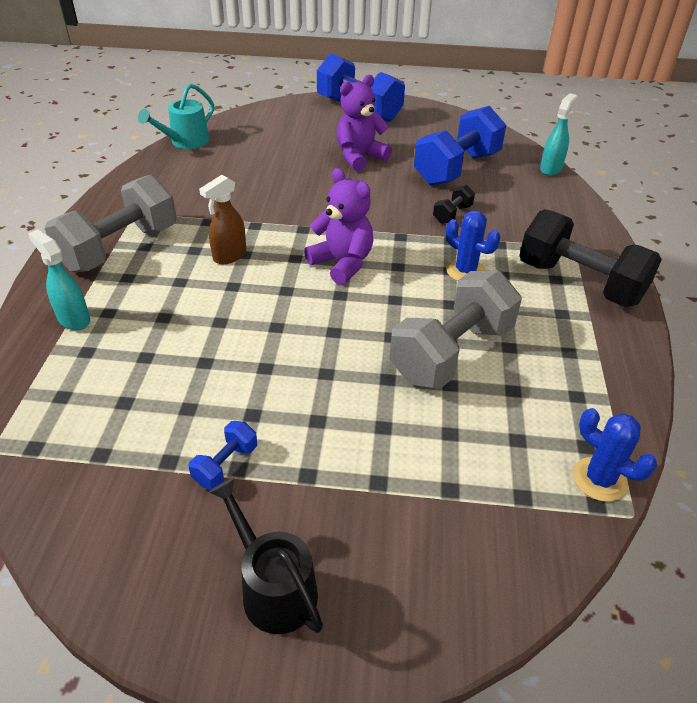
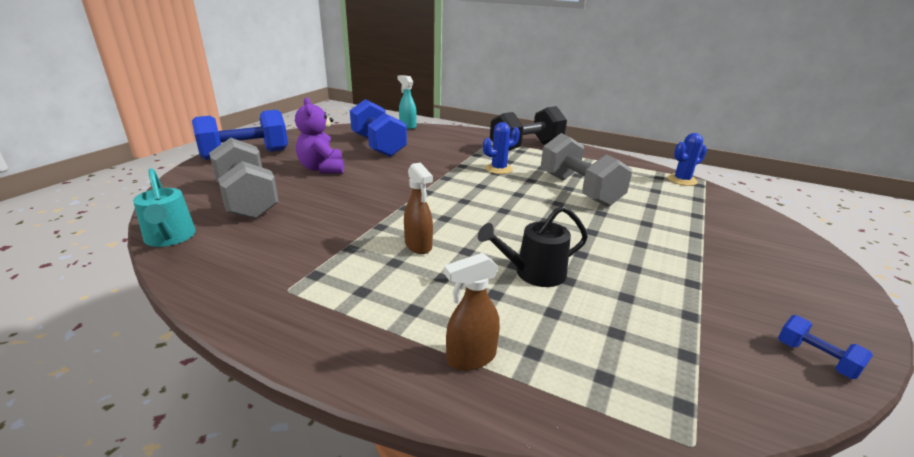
camera: 70 degrees left, 15 degrees down
(73, 319) = (470, 358): turquoise spray bottle -> brown spray bottle
(120, 248) = (351, 309): grey dumbbell -> grey dumbbell (247, 200)
(226, 465) = (689, 288): blue dumbbell -> blue dumbbell (815, 359)
(273, 588) = (797, 286): black watering can -> black watering can (534, 273)
(342, 263) = (464, 202): purple teddy bear -> none
(452, 214) = (432, 159): black dumbbell -> none

